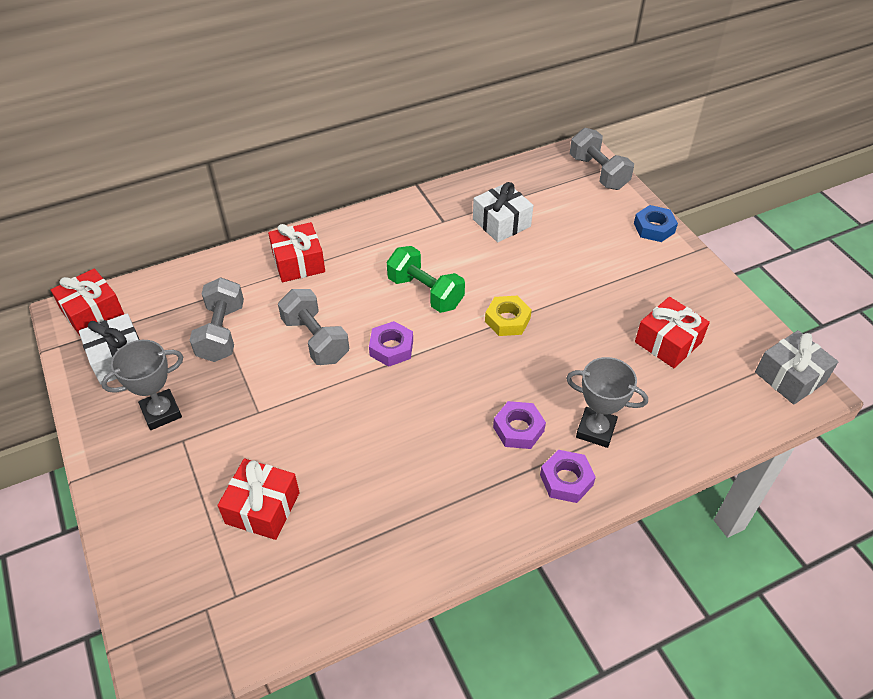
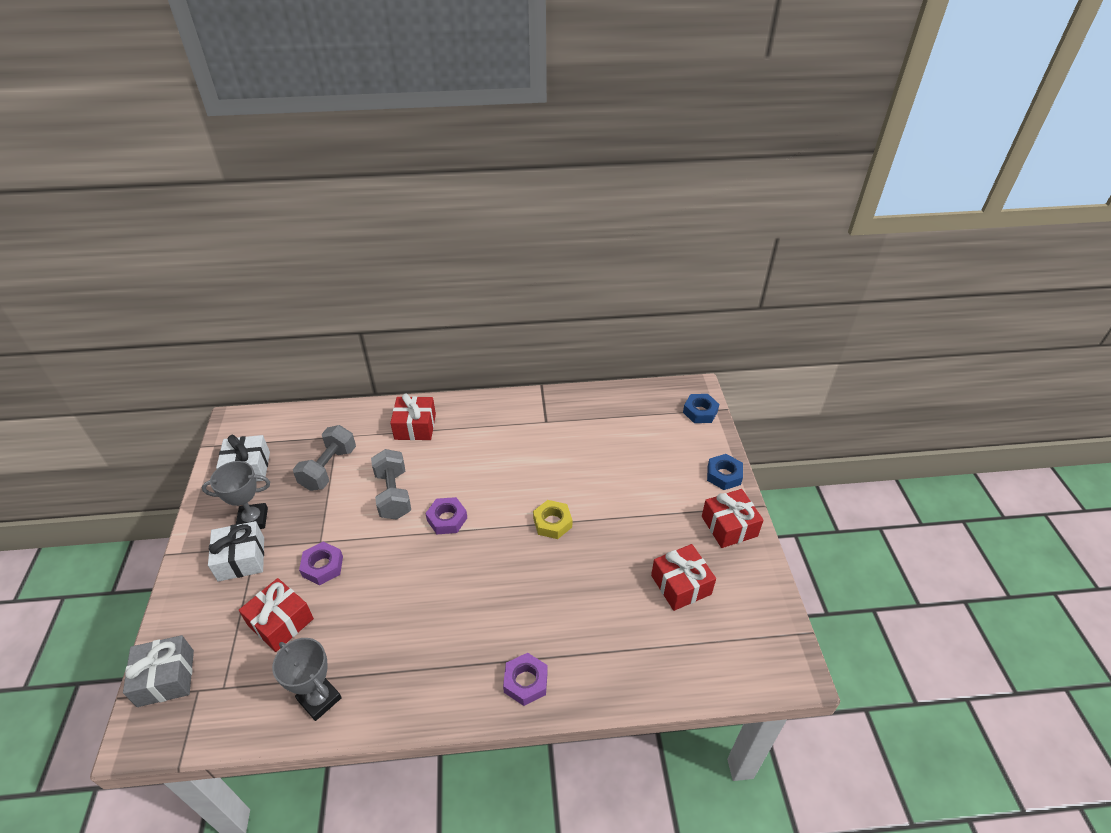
camera: 20 degrees right, 5 degrees down
(92, 313) = (250, 426): red gift -> red gift (729, 526)
(425, 292) = (498, 479): green dumbbell -> none
(501, 223) = (593, 435): white gift -> white gift (241, 559)
(518, 429) = (510, 622): purple nut -> purple nut (322, 566)
(595, 430) = (574, 645): grey trophy -> grey trophy (319, 699)
(598, 172) = (700, 412): grey dumbbell -> blue nut
(790, 377) = (778, 653): grey gift -> grey gift (166, 678)

